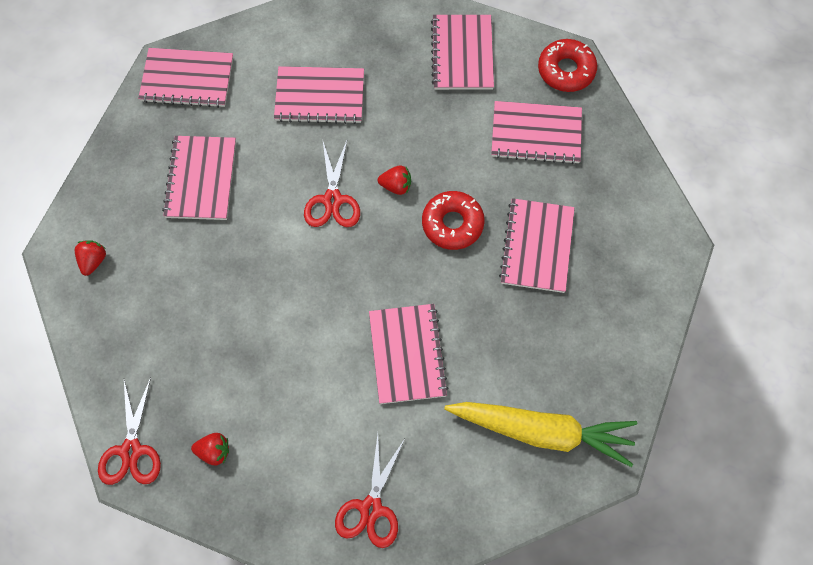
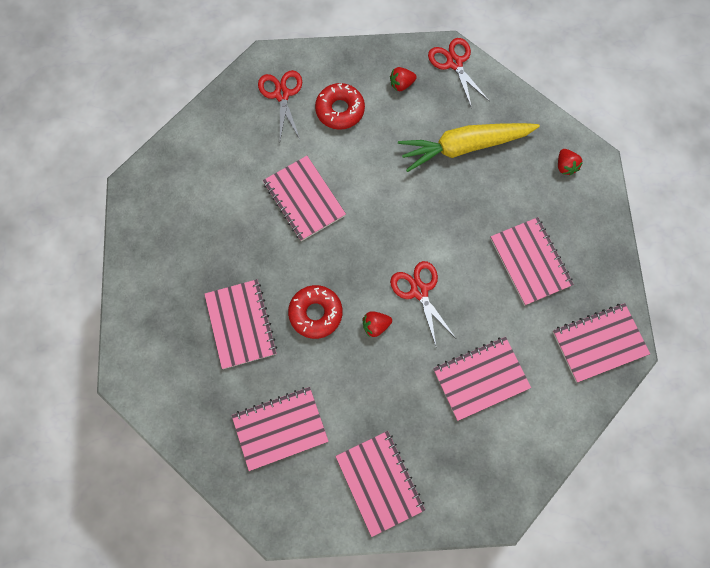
camera: 155 degrees right, 5 degrees up
(542, 431) = (186, 188): yellow carrot -> yellow carrot (464, 147)
(566, 70) = (278, 510): red donut -> red donut (340, 110)

